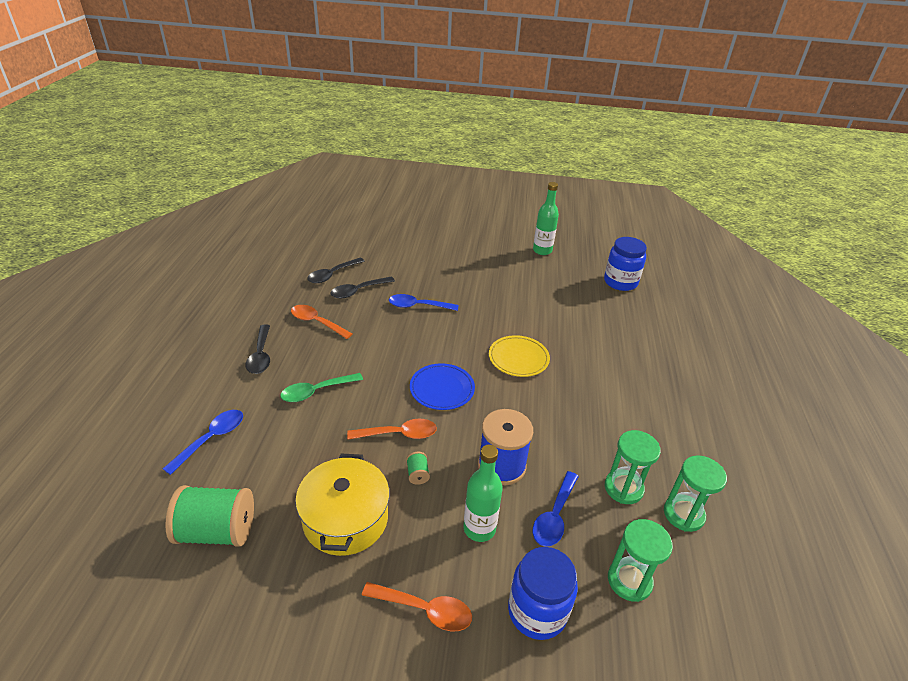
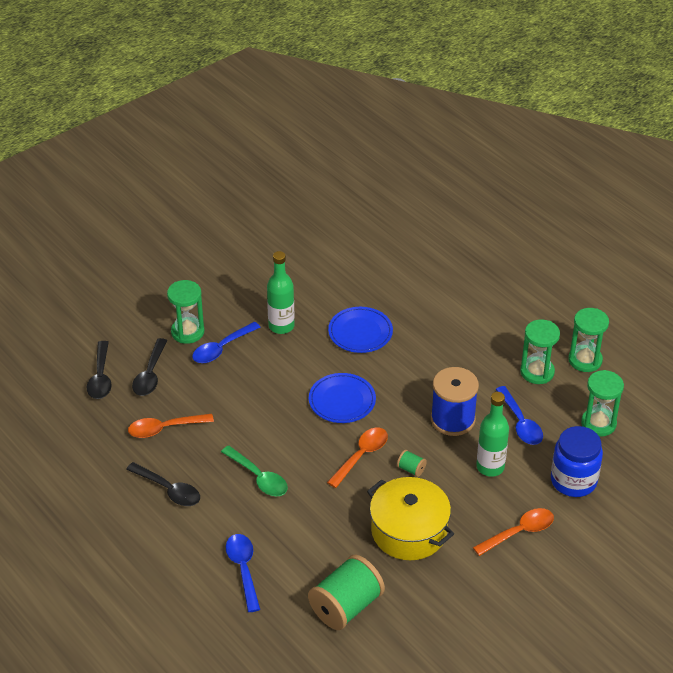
camera: 45 degrees left, 5 degrees up
(316, 391) = (258, 477): green spoon -> green spoon turned 60 degrees counterclockwise
(413, 285) = (187, 332): none -> green hourglass
(518, 358) = (360, 332): yellow plate -> blue plate
(542, 250) = (242, 211): green bottle -> green bottle (281, 326)
(620, 282) = (345, 199): blue jar -> none

